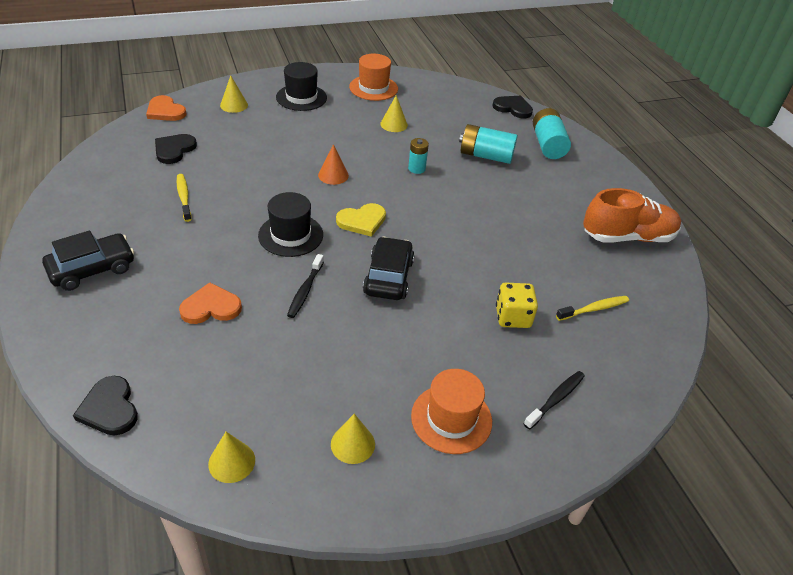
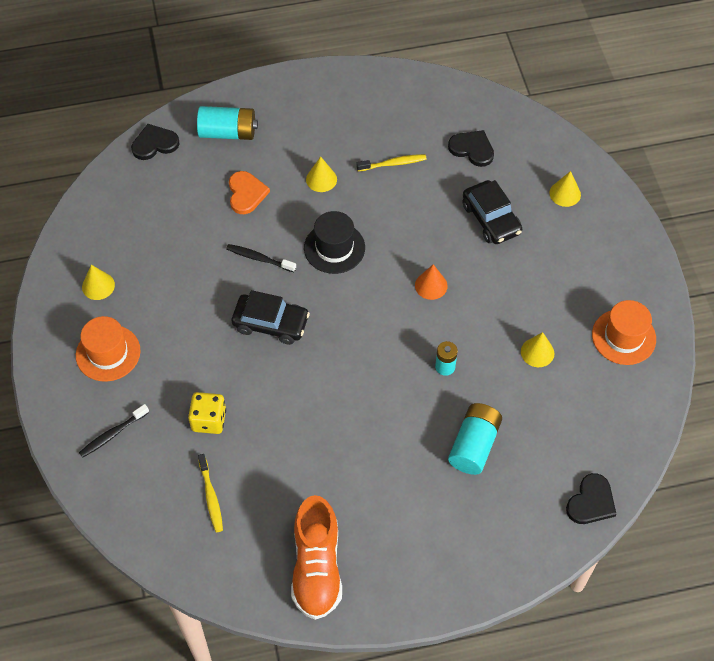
camera: 100 degrees right, 15 degrees up
(92, 269) = (298, 113): black car -> black car (491, 219)
(165, 111) = (545, 135): orange heart -> none
(231, 462) = (98, 214): yellow cone -> yellow cone (321, 179)
(301, 97) = (590, 258): black hat -> none
(362, 221) = (353, 307): yellow heart -> none
(548, 145) = (502, 526): turquoise battery -> turquoise battery (228, 132)
(555, 399) = (112, 434): black toothbrush -> black toothbrush turned 90 degrees clockwise

